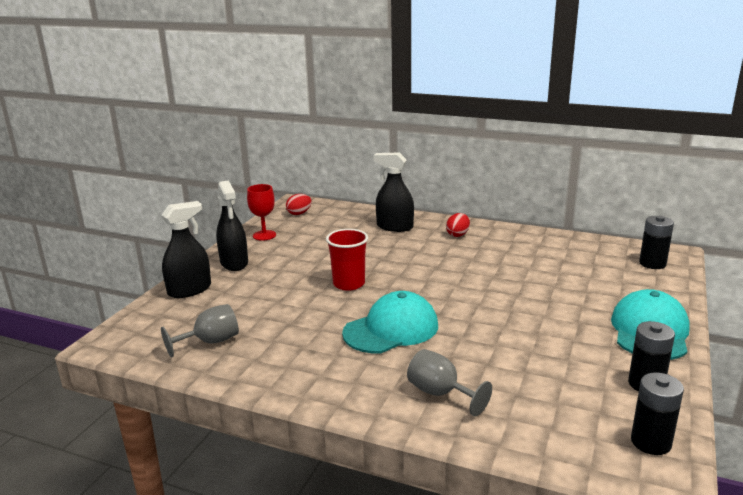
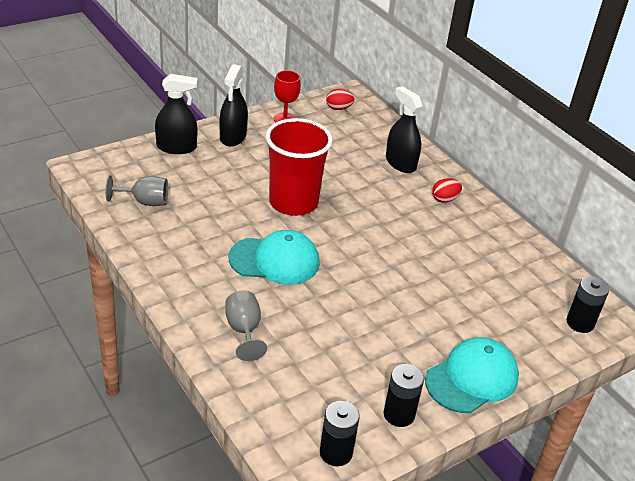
camera: 30 degrees right, 15 degrees up
(349, 284) = (293, 202): red cup -> red cup, size x1.63

